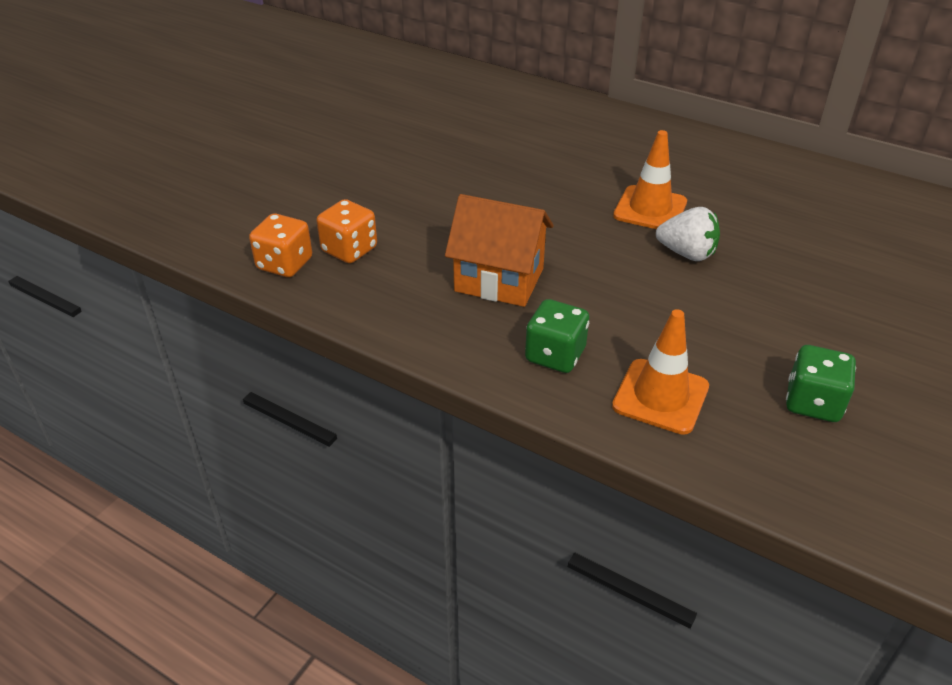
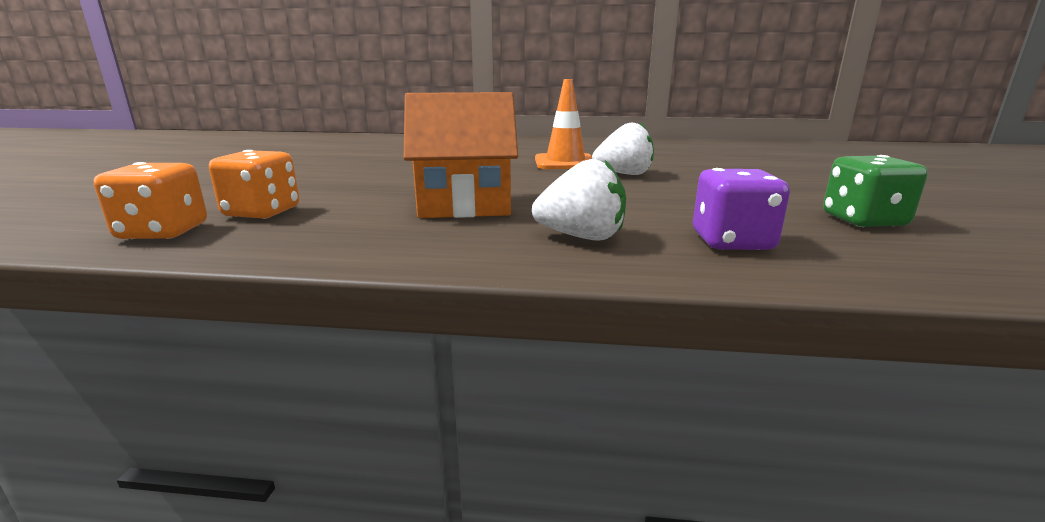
camera: 25 degrees left, 20 degrees down
(555, 355) = (581, 237): green dice -> white strawberry
(660, 396) = (731, 242): orange traffic cone -> purple dice

